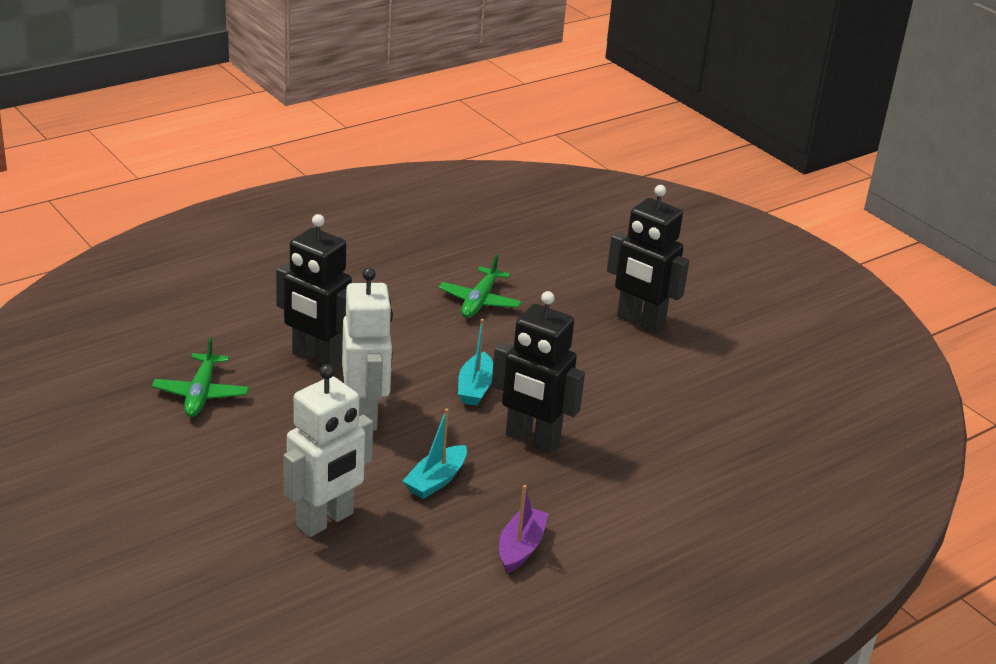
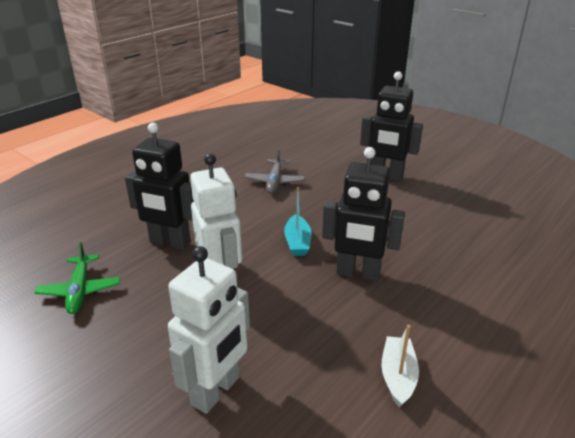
camera: 10 degrees left, 0 degrees up
(436, 480) = (299, 326): turquoise boat -> none
(479, 301) = (275, 182): green plane -> grey plane
(521, 547) = (398, 376): purple boat -> white boat

